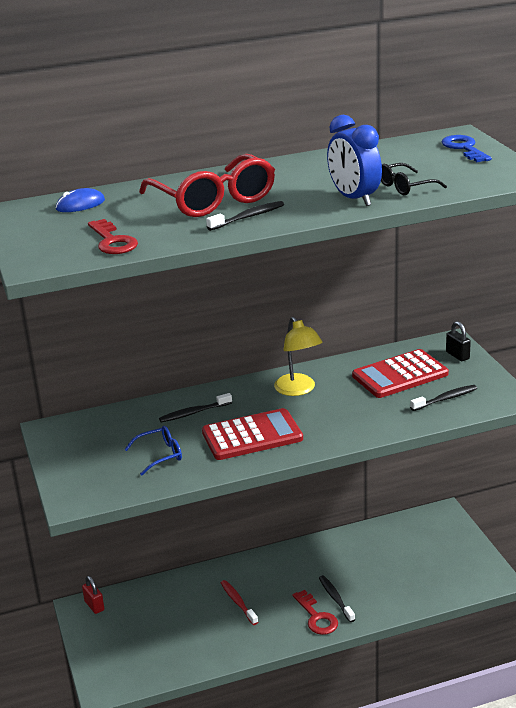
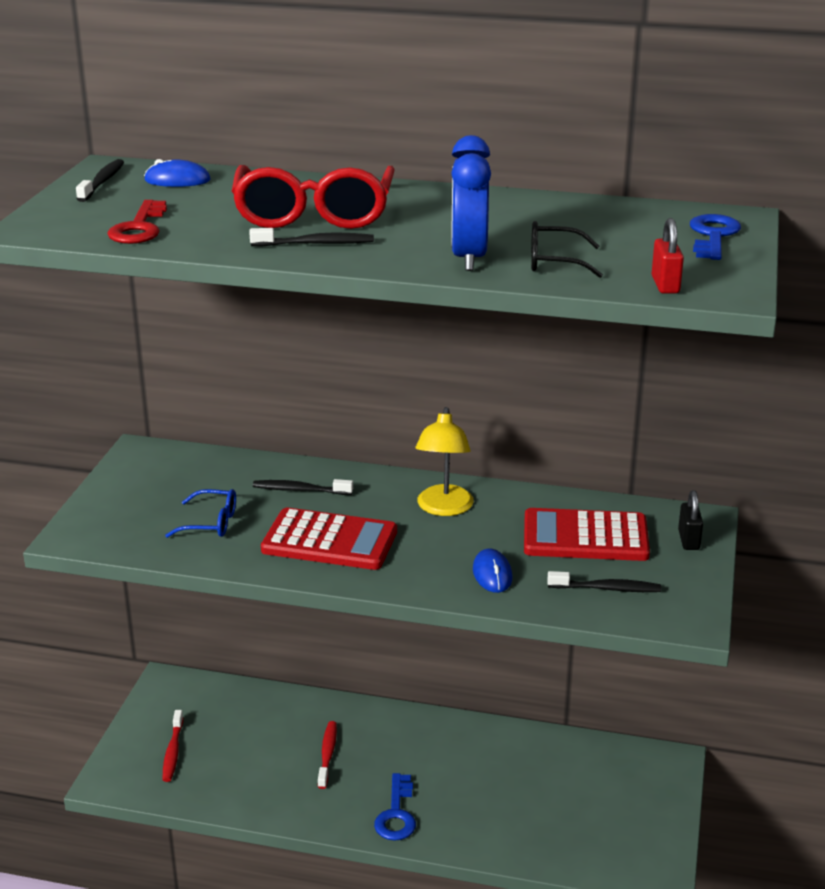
camera: 30 degrees right, 0 degrees up
(94, 606) = (181, 687): red padlock -> red padlock (665, 285)
(131, 649) = (173, 752): none -> red toothbrush
(316, 617) = (396, 814): red key -> blue key
(335, 598) = (439, 803): black toothbrush -> black toothbrush (102, 182)
(373, 416) = (492, 574): none -> blue mouse

